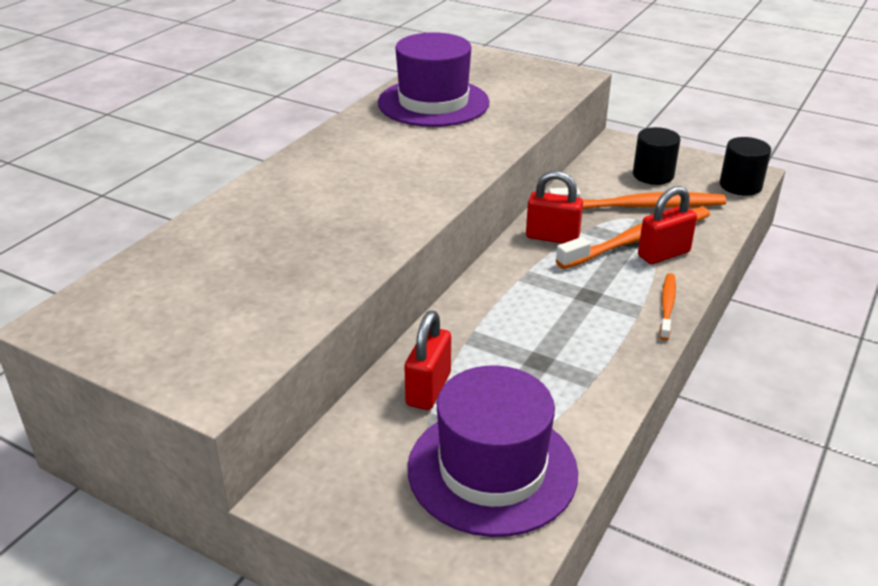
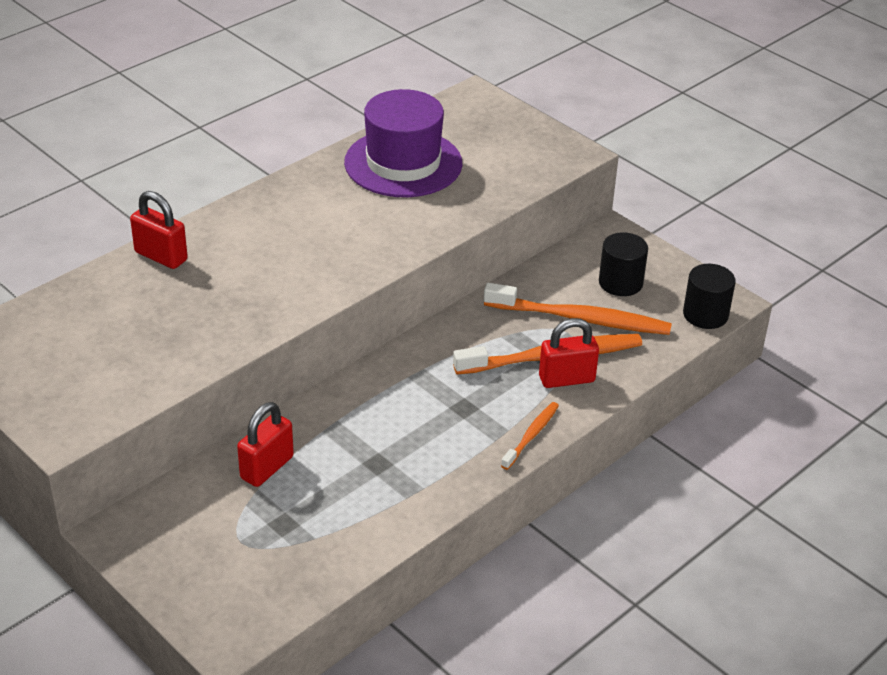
camera: 15 degrees right, 5 degrees up
(492, 470) = (281, 551): purple hat -> none
(552, 237) = (468, 336): red padlock -> red padlock (161, 256)

